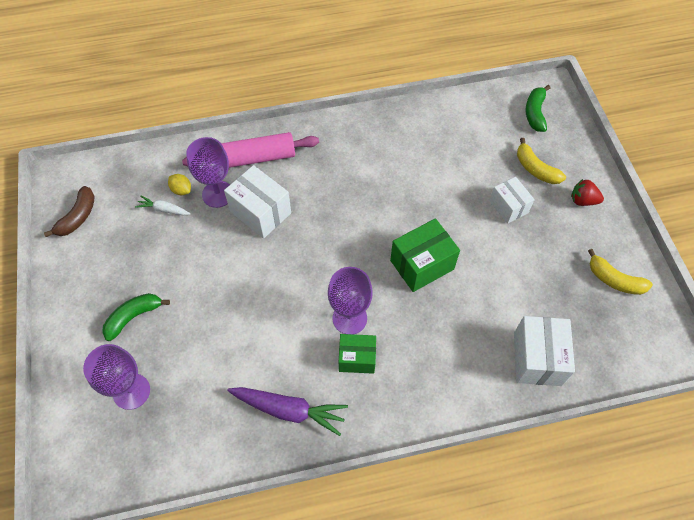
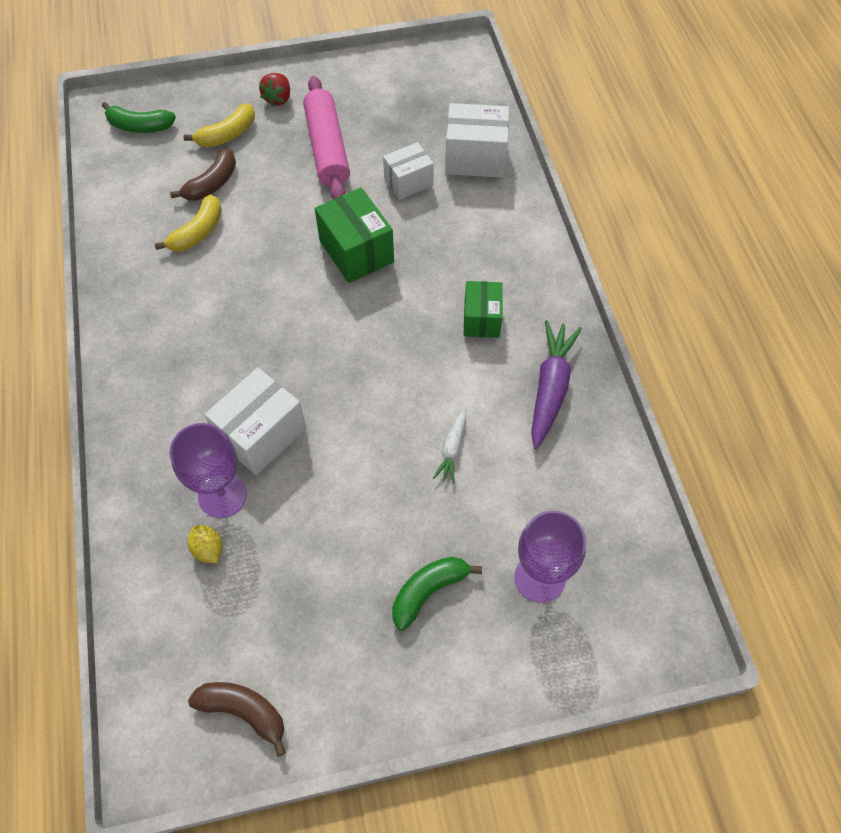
camera: 90 degrees left, 0 degrees up
(133, 317) = (428, 591): green banana -> green banana turned 90 degrees clockwise
(164, 209) = (243, 571): white carrot -> white carrot (452, 449)
(181, 190) = (208, 549): yellow lemon -> yellow lemon turned 75 degrees counterclockwise
(253, 158) = (161, 451): pink rolling pin -> pink rolling pin (327, 148)
(349, 318) = (429, 326): purple goblet -> none
(482, 164) = (212, 183): none -> brown banana
(508, 207) = (280, 164): white box -> white box (408, 182)
(614, 280) = (382, 87): yellow banana -> yellow banana (198, 232)

